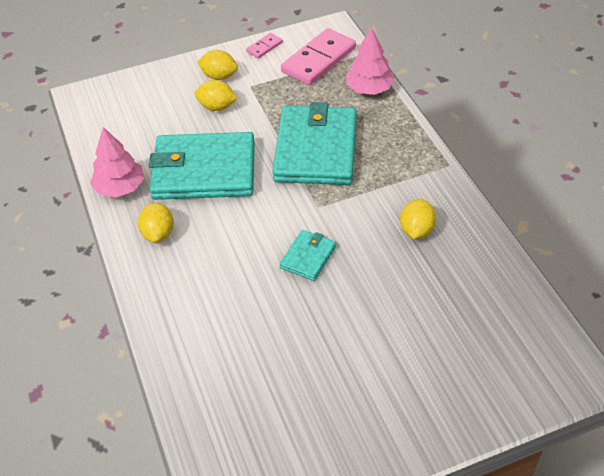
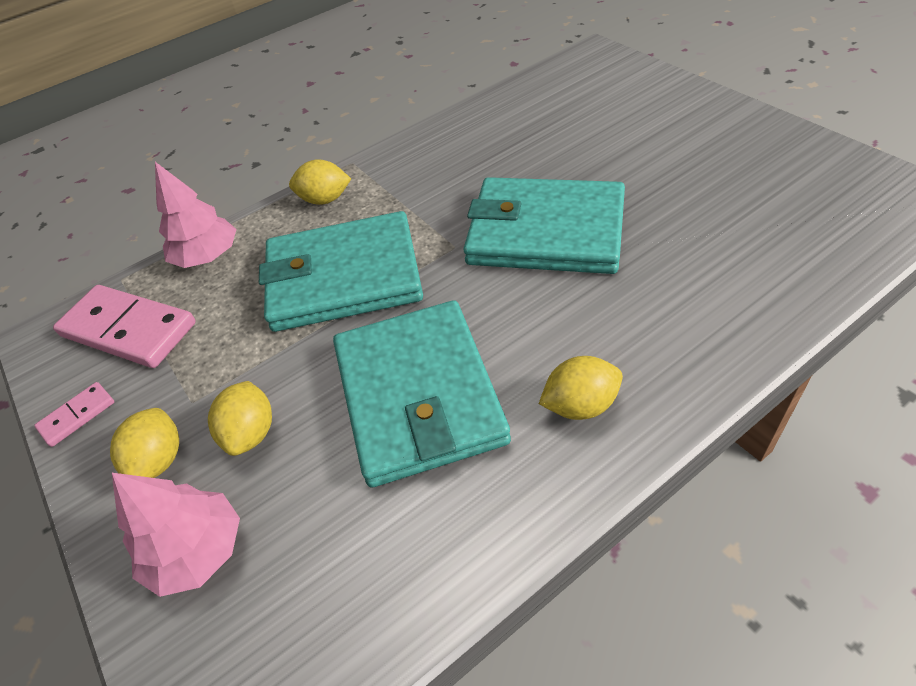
camera: 100 degrees left, 0 degrees up
(120, 188) = (497, 512): pink tree -> pink tree (197, 551)
(264, 47) = (77, 415): pink domino -> pink domino turned 75 degrees counterclockwise
(308, 257) = (545, 232): turquoise wallet -> turquoise wallet, size x2.18
(416, 230) = (465, 163): yellow lemon -> yellow lemon (325, 200)

